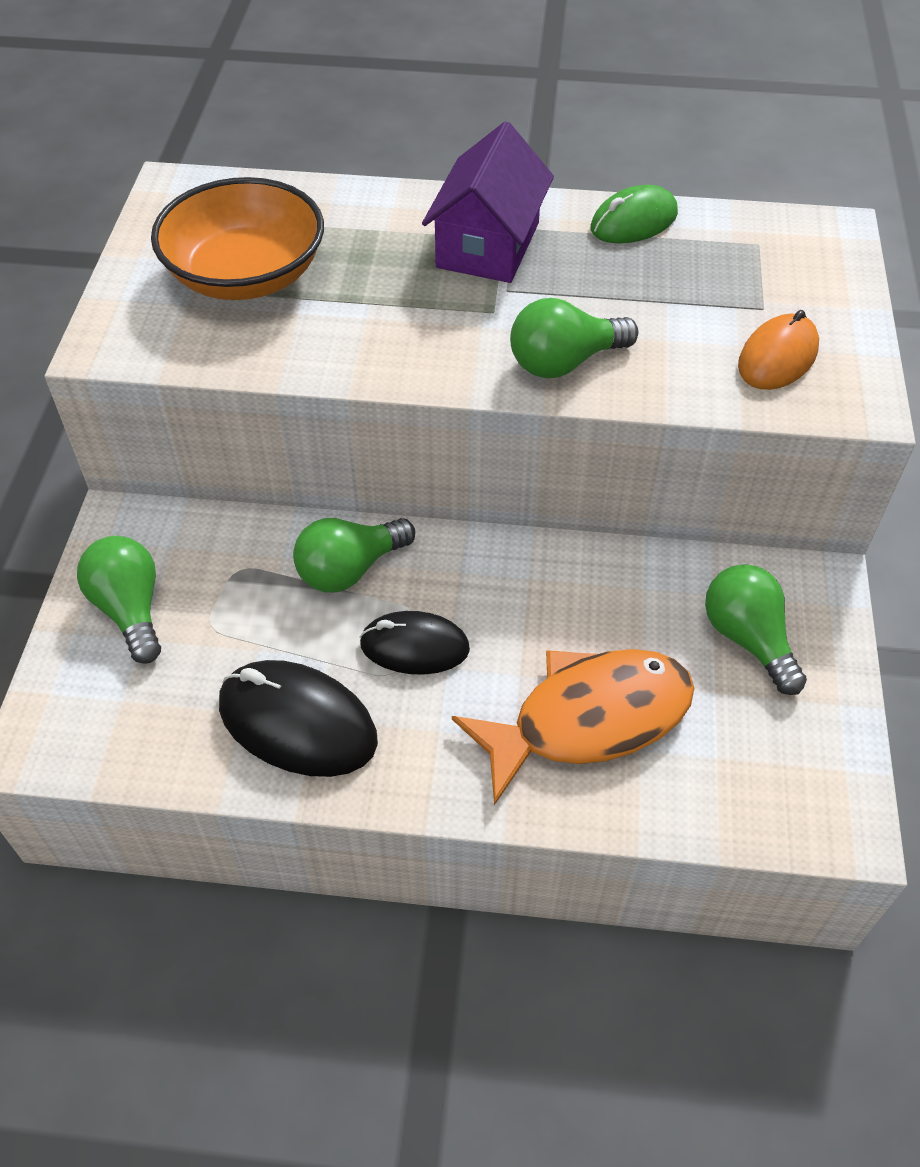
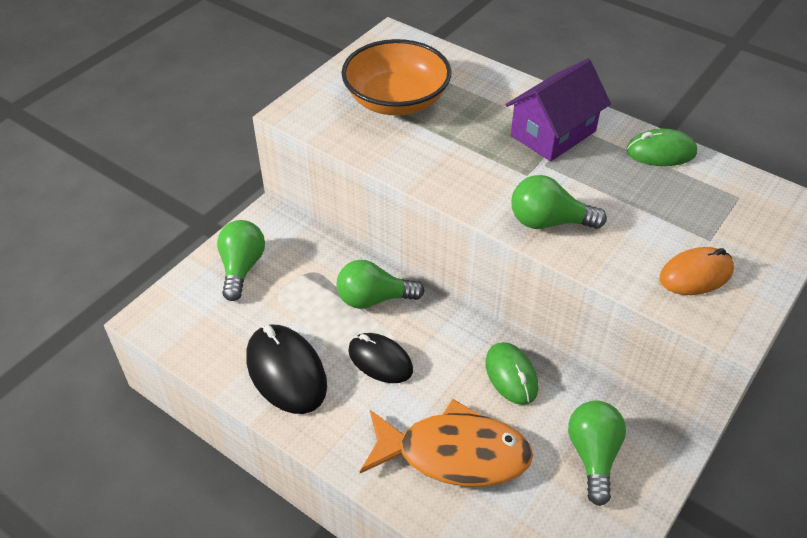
camera: 30 degrees right, 5 degrees down
(590, 587) = (511, 375): none -> green mouse

